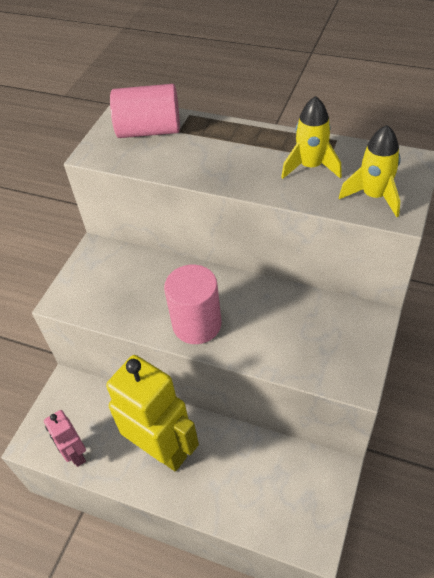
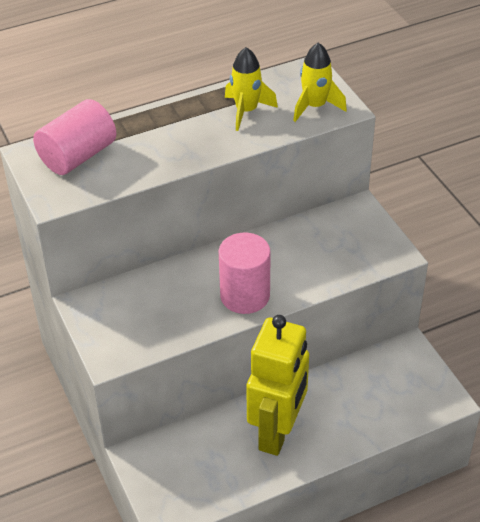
camera: 50 degrees left, 5 degrees down
(75, 454) = (214, 492): pink robot -> none
(162, 449) = (277, 432): yellow robot -> yellow robot turned 120 degrees clockwise

